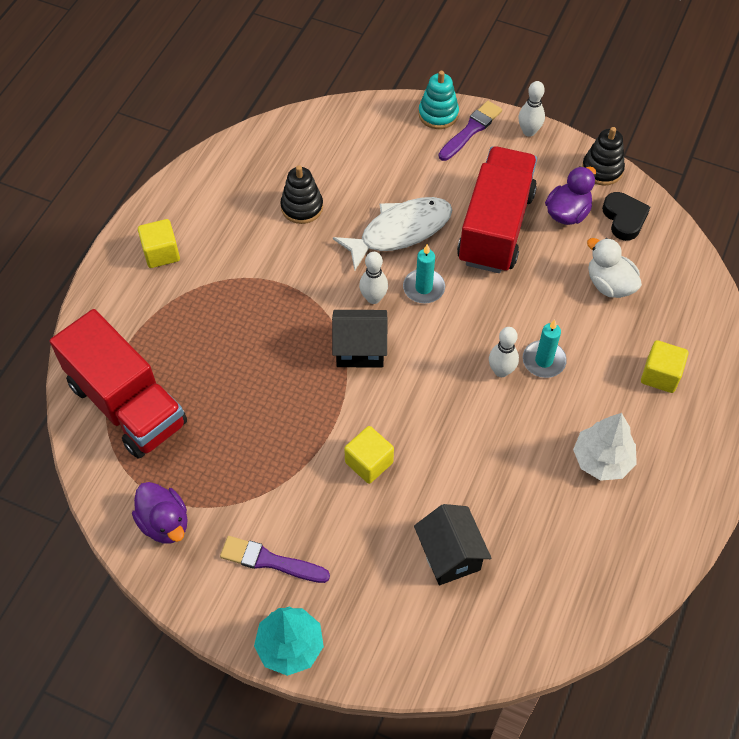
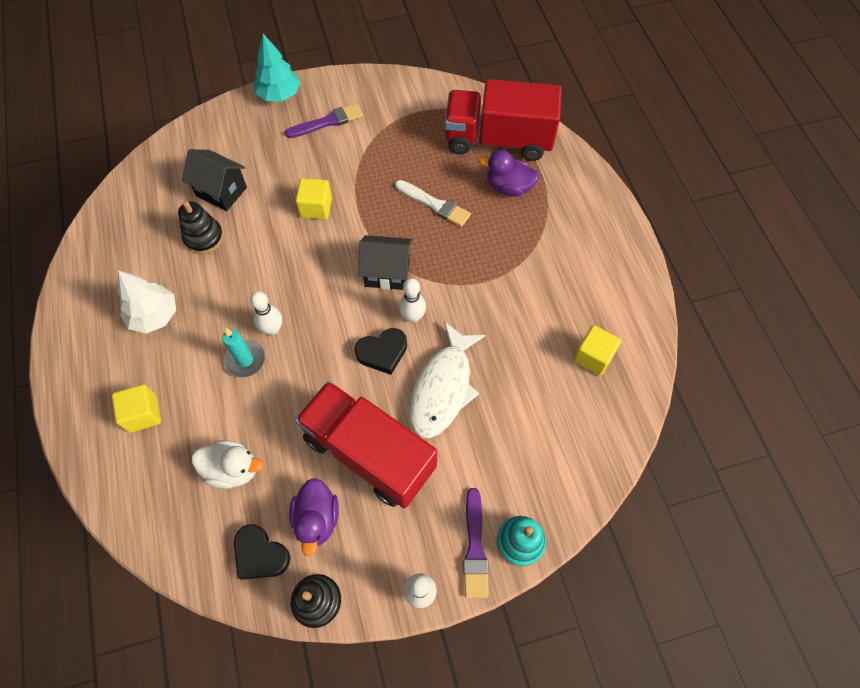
camera: 140 degrees right, 5 degrees up
(161, 253) = (592, 240): yellow cube -> yellow cube (593, 357)
(165, 523) = (406, 101): purple duck -> purple duck (508, 187)
(256, 382) = (434, 204): none -> white brush
(302, 207) = (538, 350): black stacking toy -> black stacking toy (204, 237)
(360, 350) = (387, 272): black house -> black house turned 45 degrees clockwise
(423, 288) = (382, 352): turquoise candle -> black heart
(495, 227) = (369, 453): red truck -> red truck turned 150 degrees clockwise

